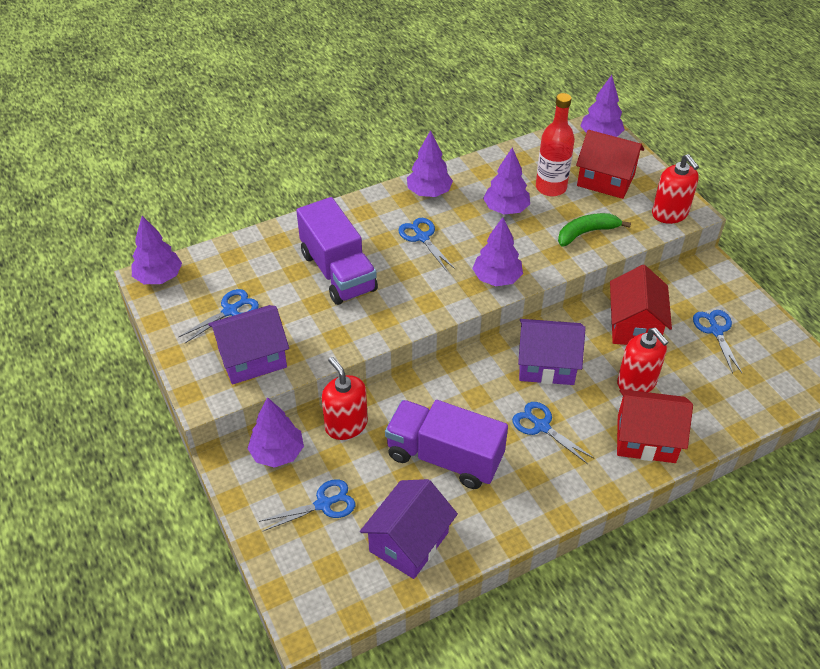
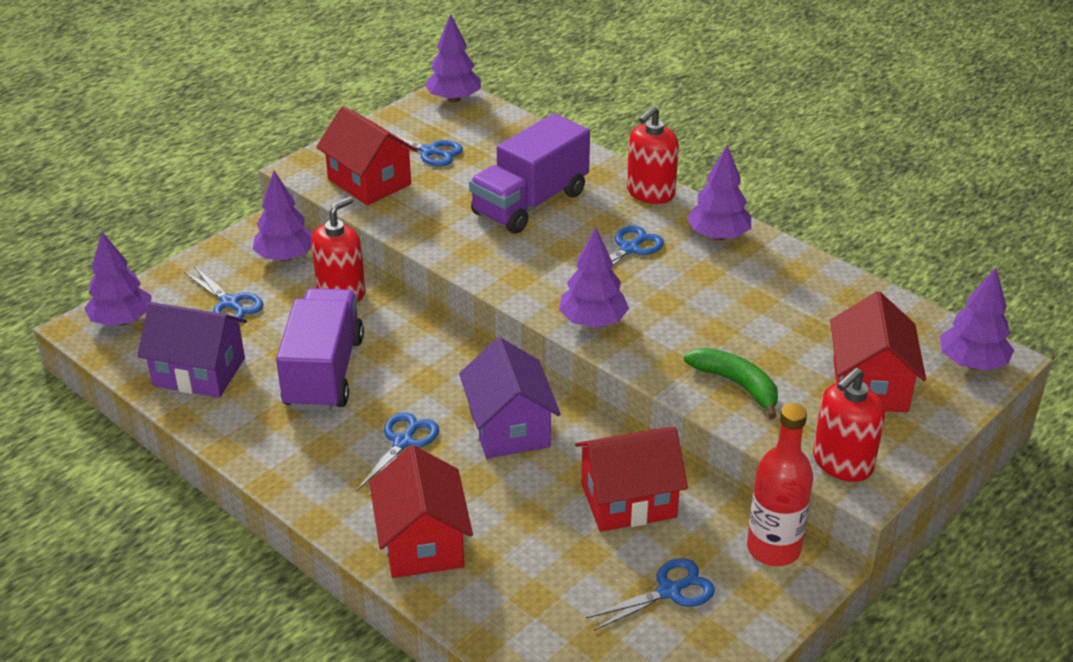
camera: 70 degrees right, 10 degrees down
(252, 358) = (369, 182): purple house -> red house
(506, 209) = (733, 304): purple tree -> purple tree (122, 321)
(551, 187) = (810, 335): red bottle -> red bottle (773, 549)
(636, 382) = (520, 518): red soap dispenser -> red soap dispenser (650, 193)

